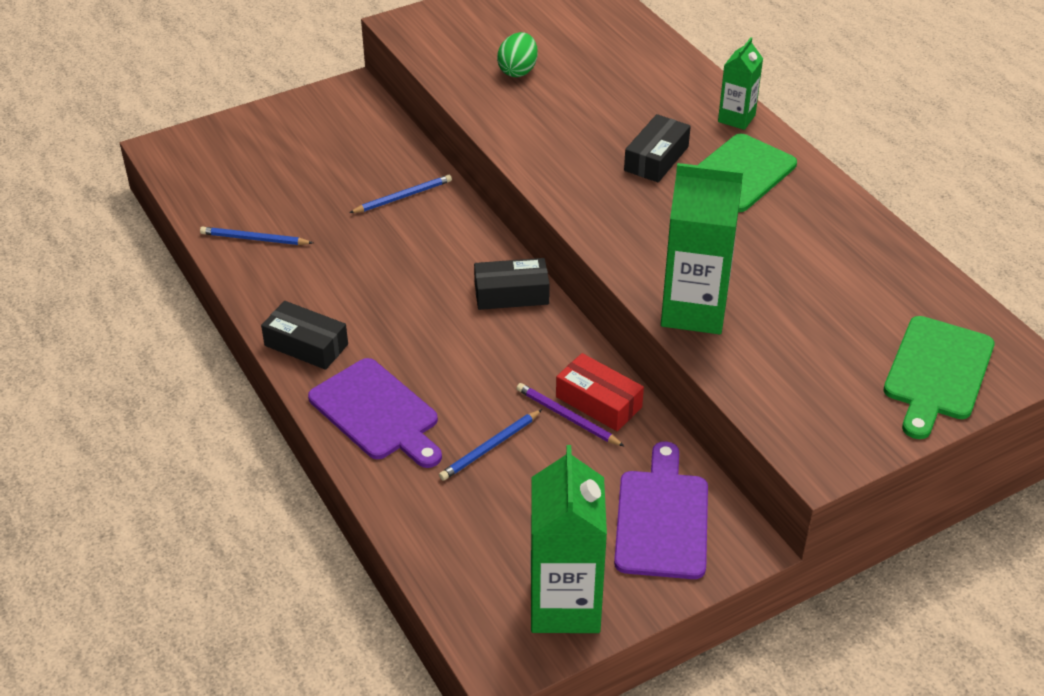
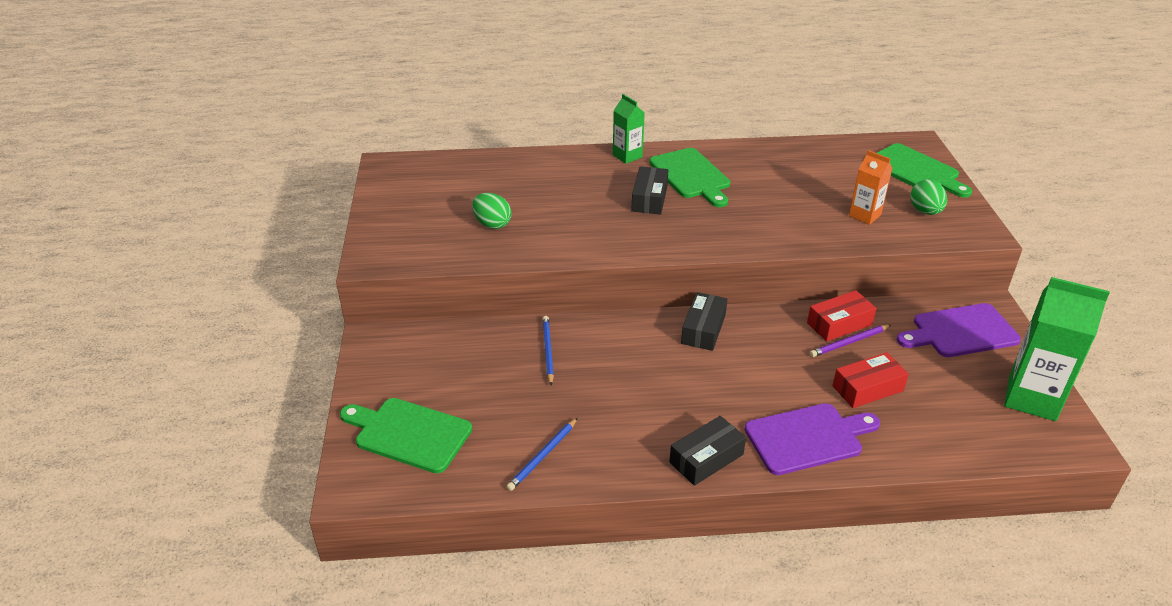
camera: 65 degrees left, 5 degrees down
(241, 154) = (409, 433): none -> green cutting board
(490, 447) = (867, 388): blue pencil -> red box
(656, 158) = (649, 198): black box -> black box turned 45 degrees clockwise
(662, 519) = (961, 331): purple cutting board -> purple cutting board turned 45 degrees counterclockwise
(694, 310) = (823, 233): green carton -> none
(768, 341) = (864, 215): none -> orange carton
(828, 397) = (925, 211): none -> green egg

